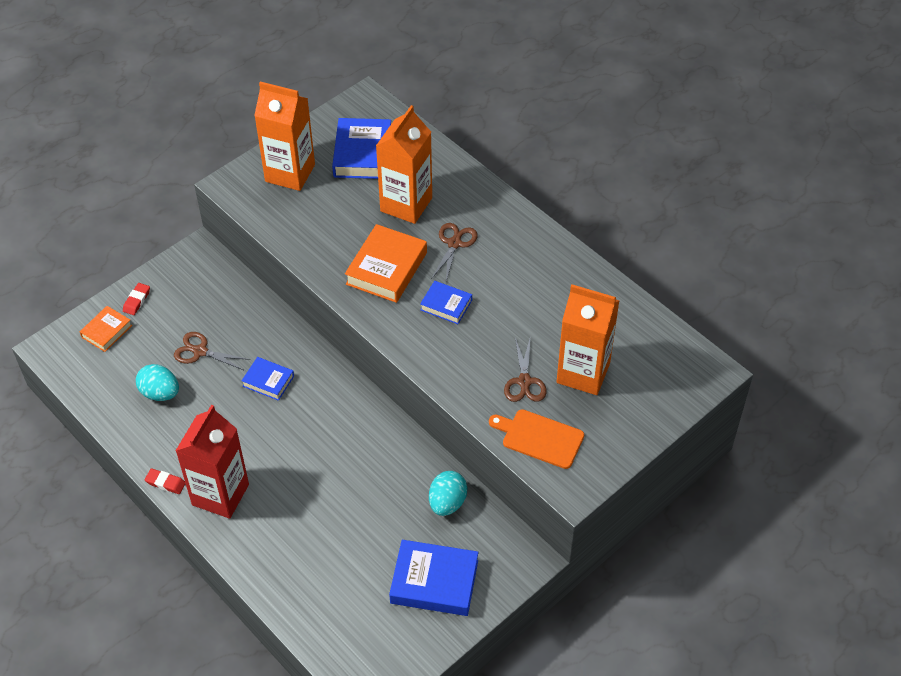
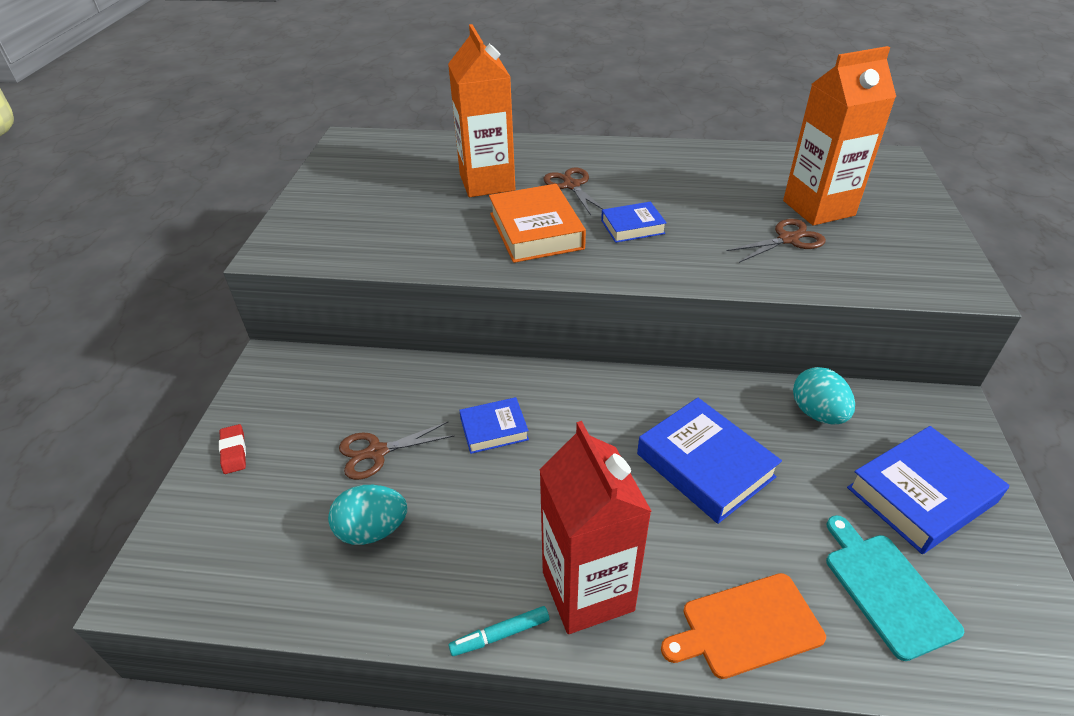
camera: 40 degrees left, 10 degrees down
(106, 331) = (221, 509): orange book -> none
(165, 483) = (500, 635): red eraser -> turquoise marker
(290, 173) = (334, 214): orange carton -> none
(350, 601) = (886, 589): none -> turquoise cutting board
(362, 154) = (394, 170): blue book -> blue book (705, 465)
(524, 381) = (788, 239): brown scissors -> brown scissors turned 75 degrees counterclockwise
(539, 438) = (872, 270): orange cutting board -> orange cutting board (746, 626)

